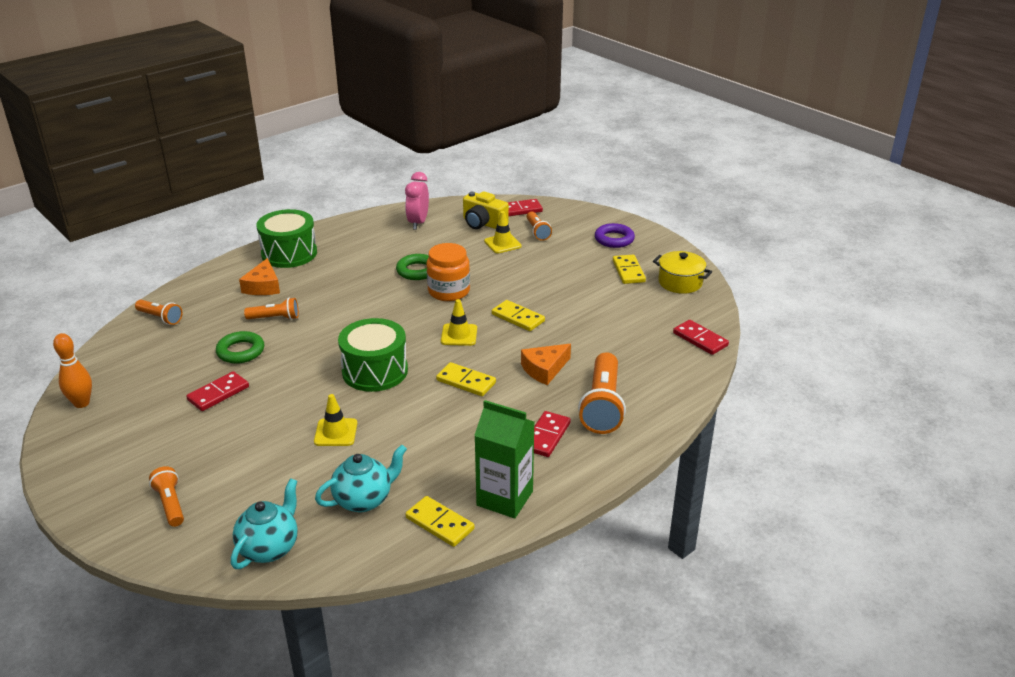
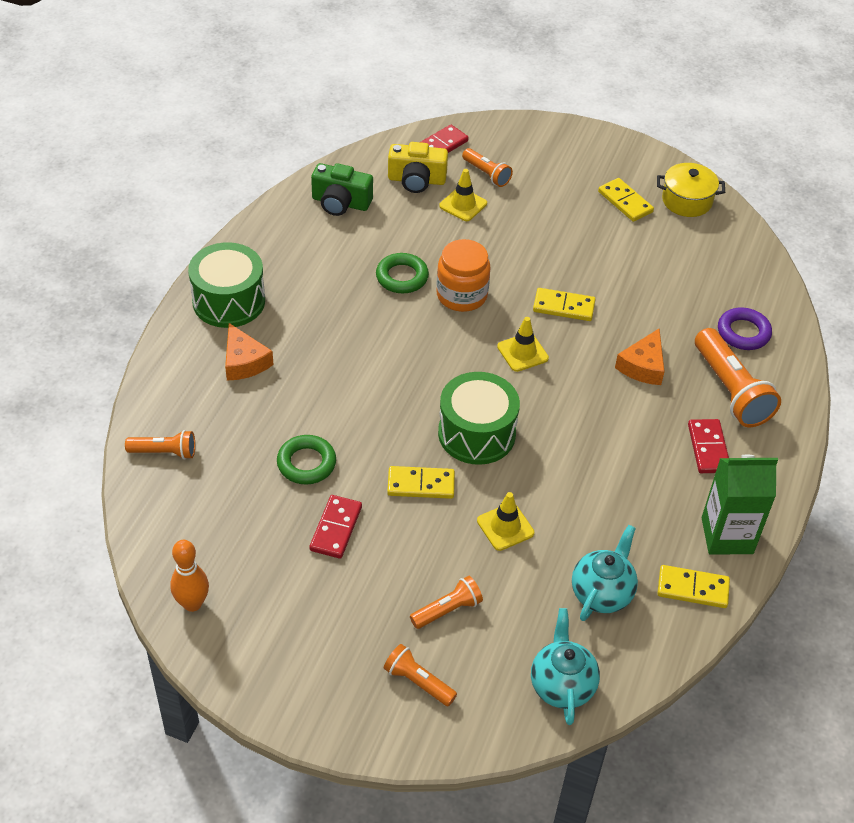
camera: 30 degrees left, 15 degrees up
(275, 318) = (302, 402): orange flashlight -> orange flashlight (447, 610)
(418, 223) = (340, 203): pink clock -> green camera
(466, 382) = (580, 411): yellow domino -> yellow domino (421, 485)
(614, 239) = (576, 159): purple ring -> purple ring (743, 333)
(700, 339) = (759, 272): red domino -> none

